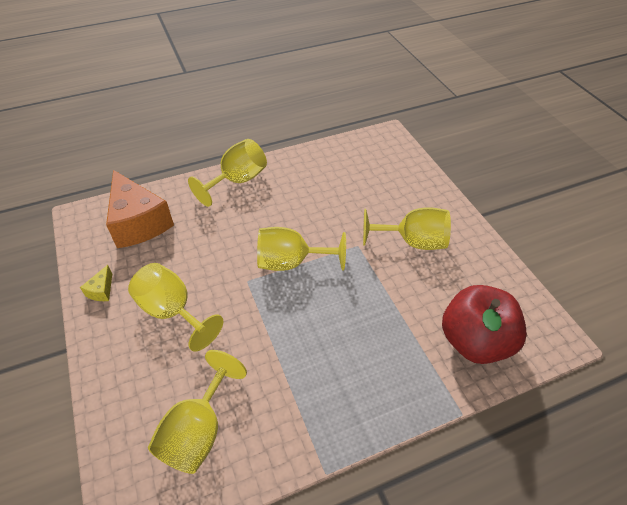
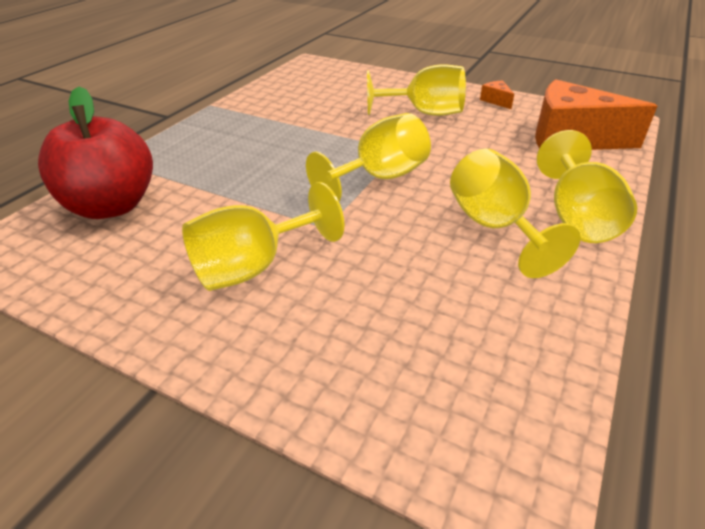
camera: 140 degrees right, 10 degrees down
(101, 290) = (496, 101): yellow cheese -> orange cheese
(198, 432) = (315, 88): yellow goblet -> yellow goblet (494, 227)

